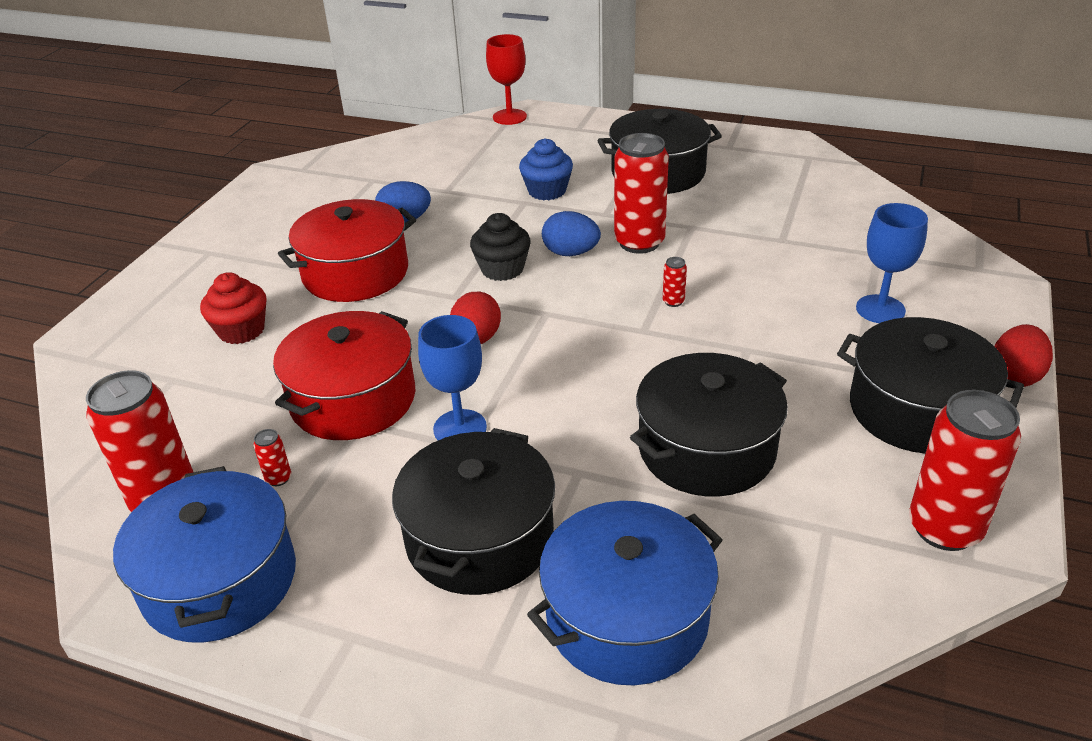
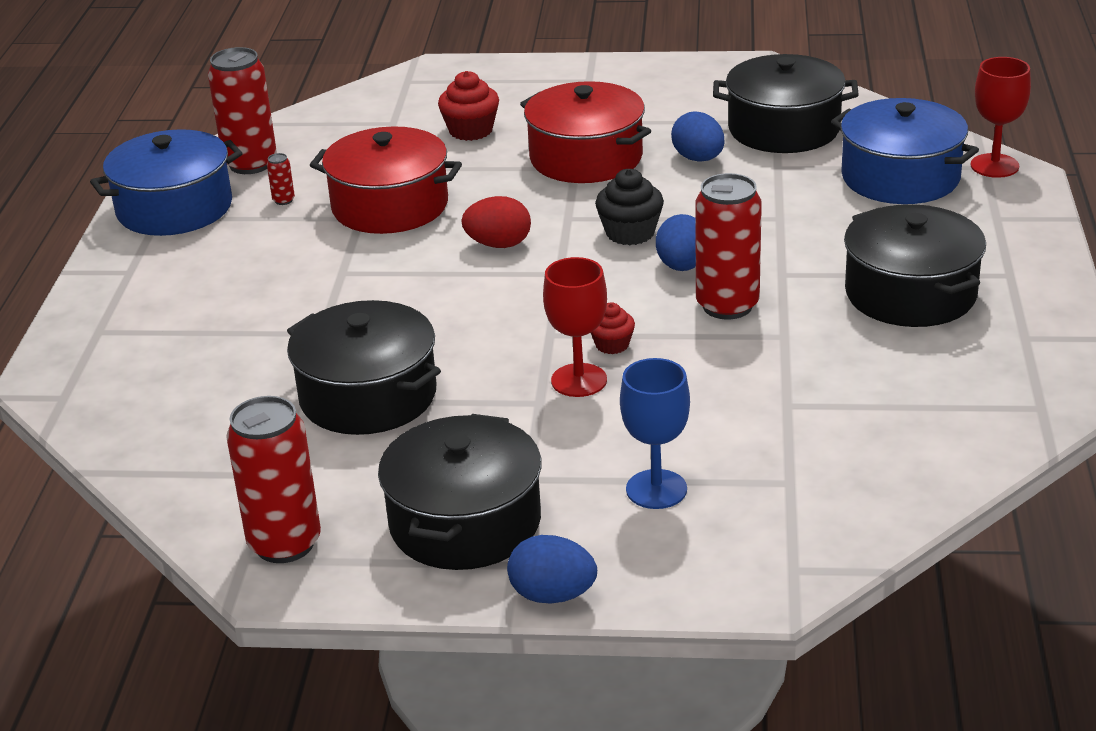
camera: 75 degrees right, 5 degrees down
(460, 428) = (364, 264): blue goblet -> none
(479, 537) = (233, 301): black pot -> black pot (784, 129)
(547, 191) = (814, 227): blue cupcake -> none
(627, 617) = (158, 383): blue pot -> blue pot (900, 177)
(673, 301) = (612, 345): red can -> red cupcake
(720, 325) = (579, 380): none -> red goblet
(1015, 376) = (552, 595): red egg -> blue egg

